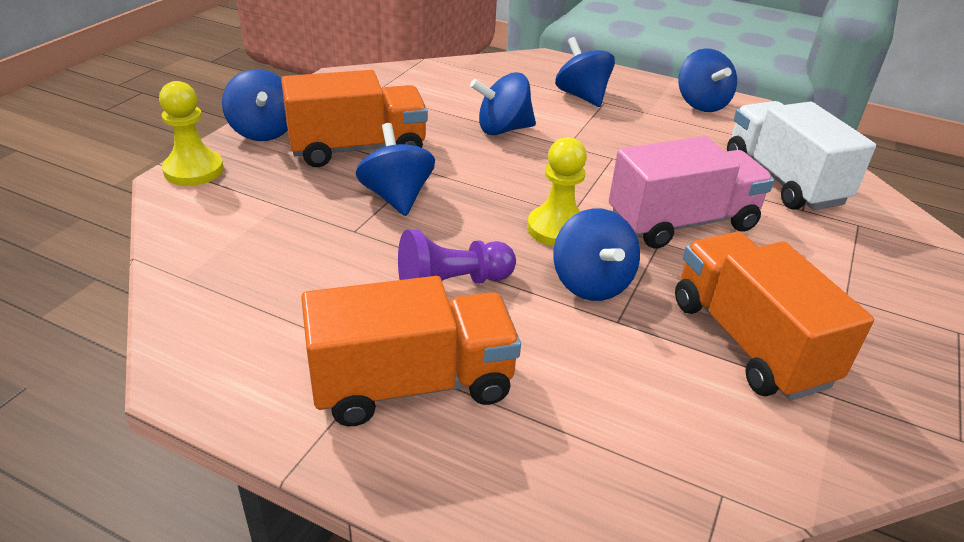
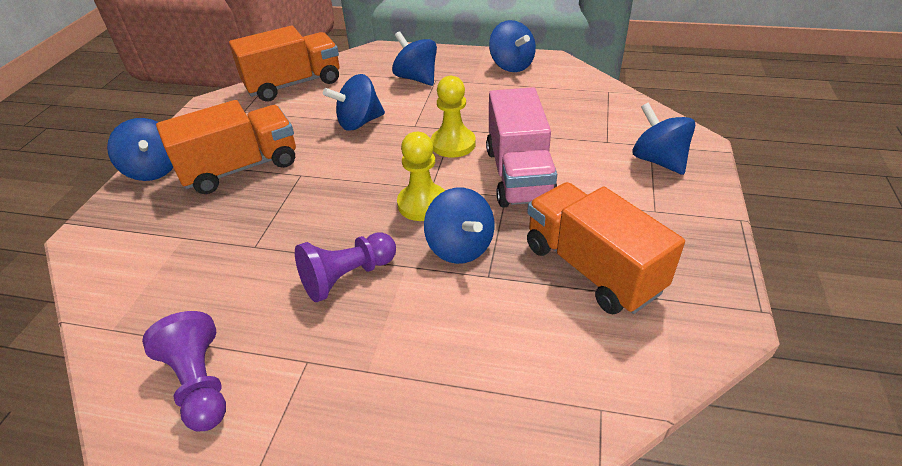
camera: 10 degrees left, 5 degrees up
(194, 170) = (99, 222): yellow pawn -> yellow pawn (453, 144)
(264, 353) = (200, 384): none -> purple pawn
(397, 197) = (284, 206): blue spinning top -> blue spinning top (658, 160)
(412, 384) = (334, 379): orange truck -> orange truck (293, 84)
(682, 223) = (519, 175): pink truck -> pink truck turned 120 degrees clockwise
(783, 180) = (587, 119): white truck -> none

